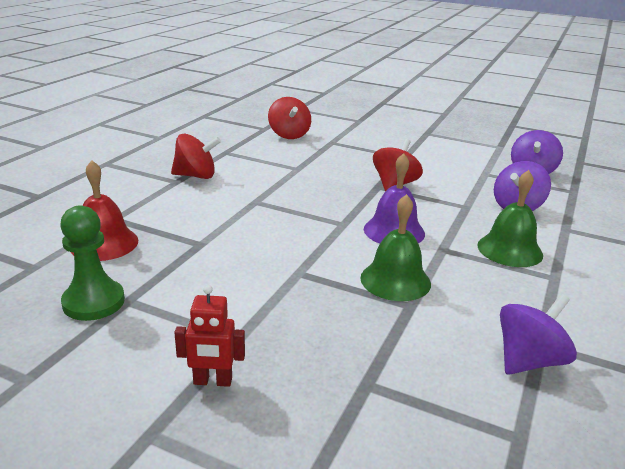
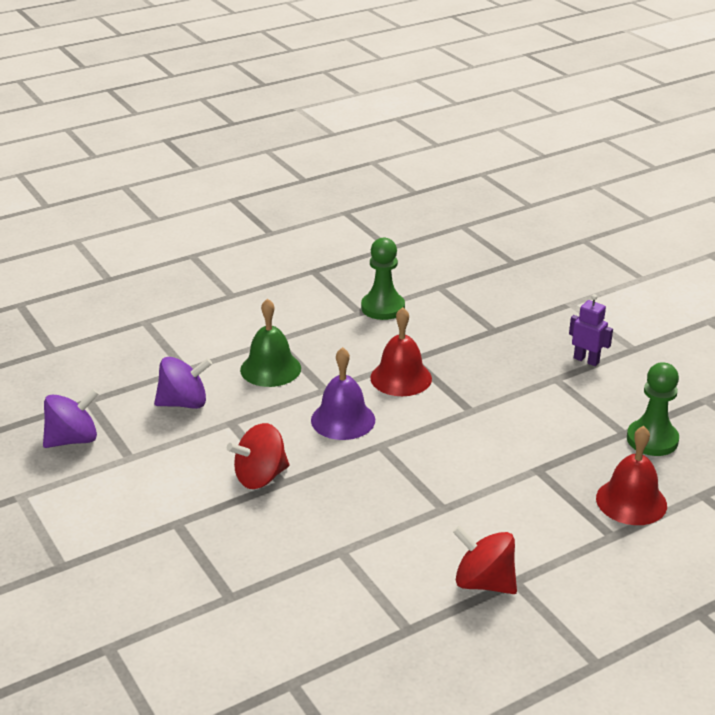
camera: 145 degrees left, 5 degrees up
(212, 381) = (586, 360): red robot -> purple robot
(289, 135) = (272, 643): red spinning top -> none
(395, 280) = (401, 378): green bell -> red bell
(529, 360) = (383, 308): purple spinning top -> green pawn

